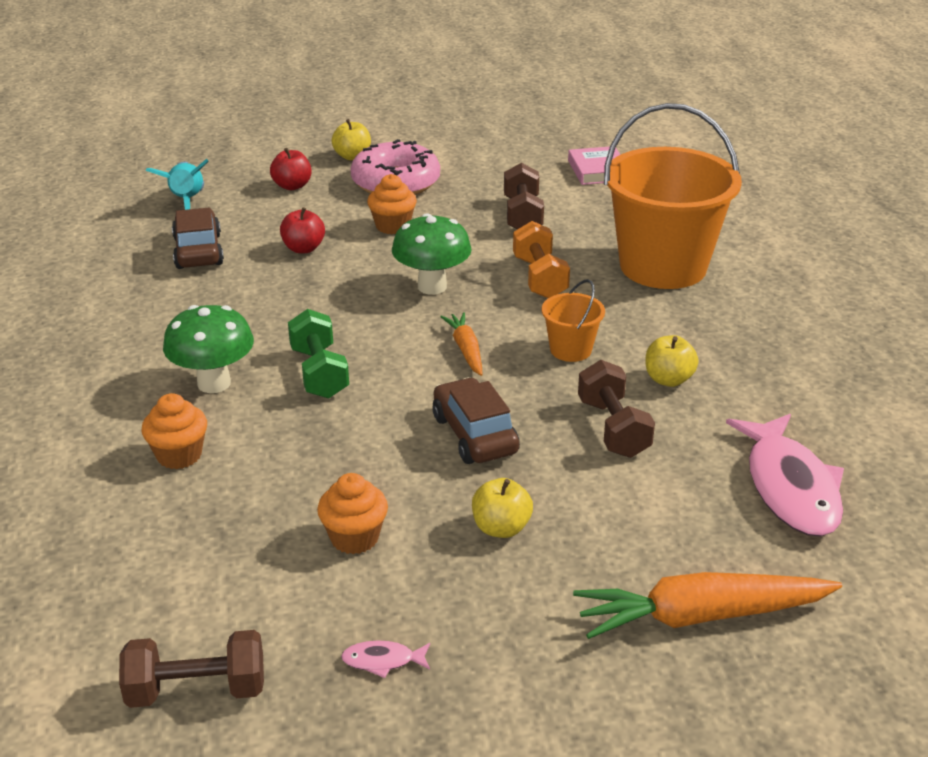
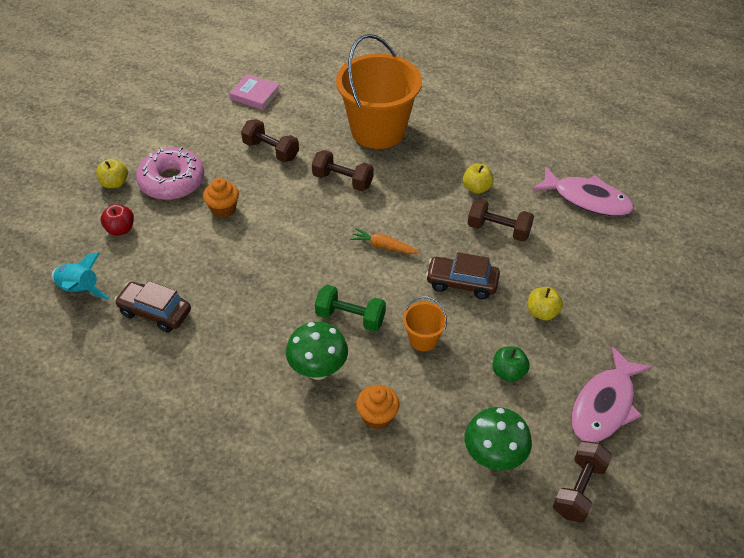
camera: 55 degrees left, 15 degrees up
(303, 248) = (206, 261): red apple -> none
(354, 538) = (508, 372): orange cupcake -> green apple
(382, 661) = (605, 405): pink fish -> pink fish, size x2.47
(432, 286) = (308, 227): green mushroom -> green mushroom (493, 457)
(539, 278) = (342, 180): orange dumbbell -> brown dumbbell
(570, 350) = (420, 207): orange bucket -> orange bucket (423, 339)
(700, 616) = (647, 279): orange carrot -> none

